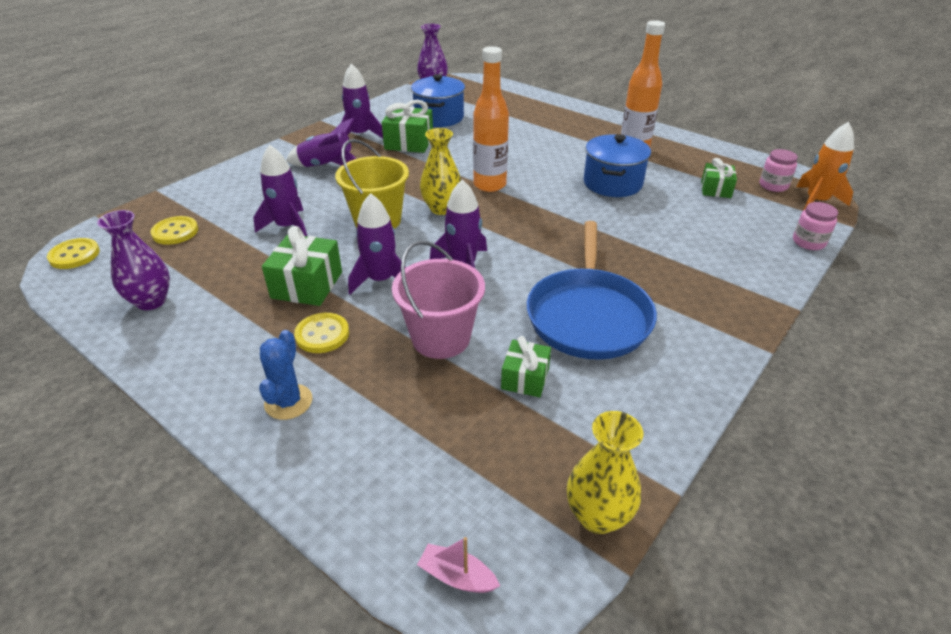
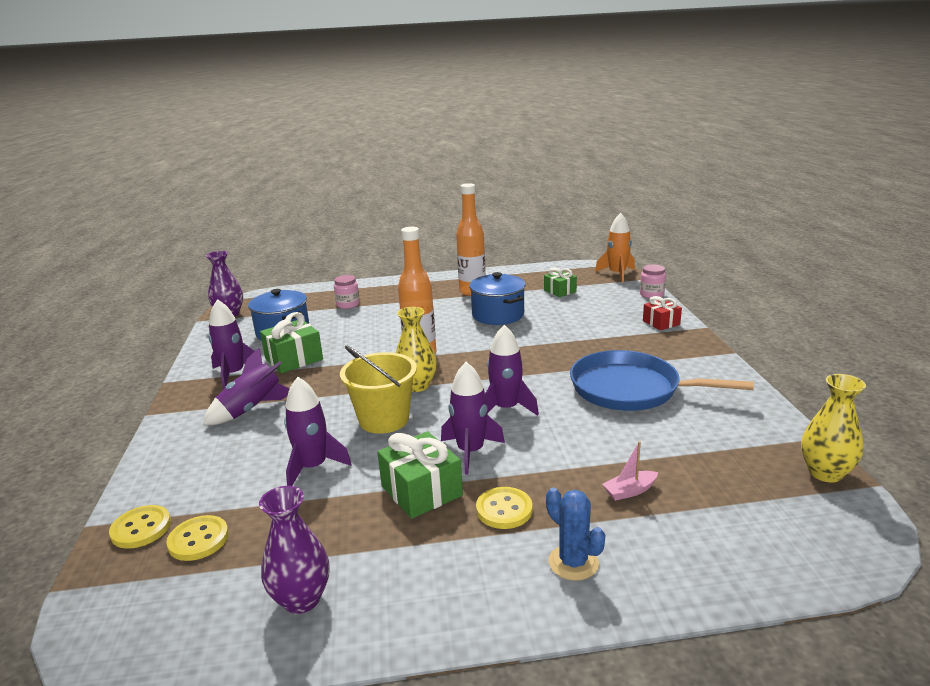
camera: 45 degrees left, 15 degrees down
(74, 255) = (109, 635): yellow button -> yellow button (141, 528)
(441, 338) = (582, 455): pink bucket -> none
(457, 576) = (840, 553): pink boat -> pink boat (630, 491)
(525, 378) = (668, 441): green gift -> none
(588, 315) = (630, 389): blue pan -> blue pan turned 150 degrees clockwise
(754, 275) = (661, 323): none -> red gift
(773, 185) = (583, 276): pink jar -> pink jar (348, 304)

